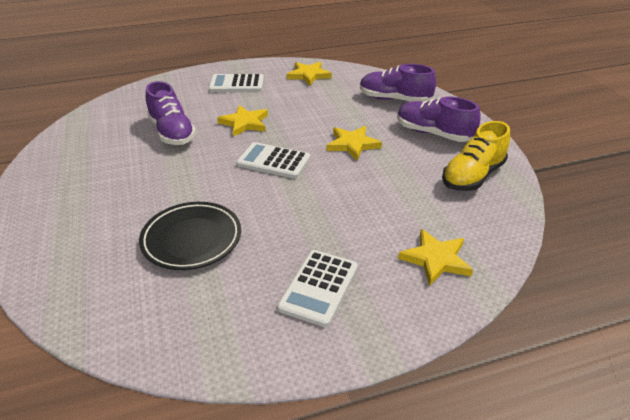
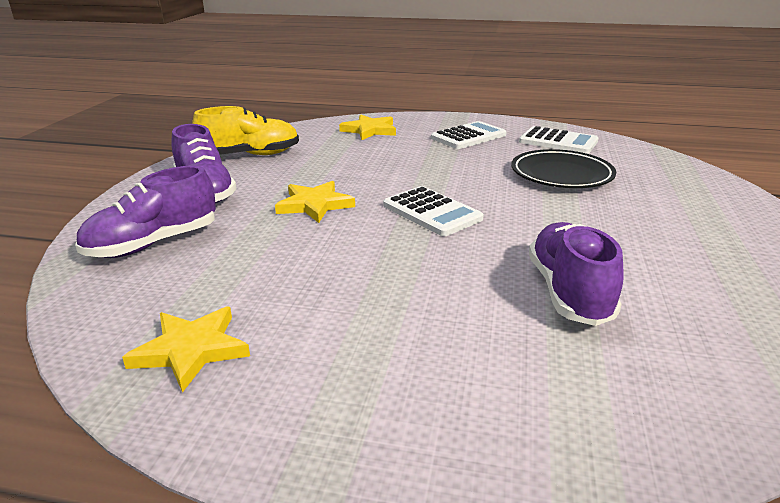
camera: 150 degrees left, 10 degrees down
(236, 84) = (376, 381): white calculator -> white calculator (558, 141)
(244, 123) = (431, 273): yellow star -> none
(394, 99) = (153, 244): purple shoe -> purple shoe turned 90 degrees clockwise

